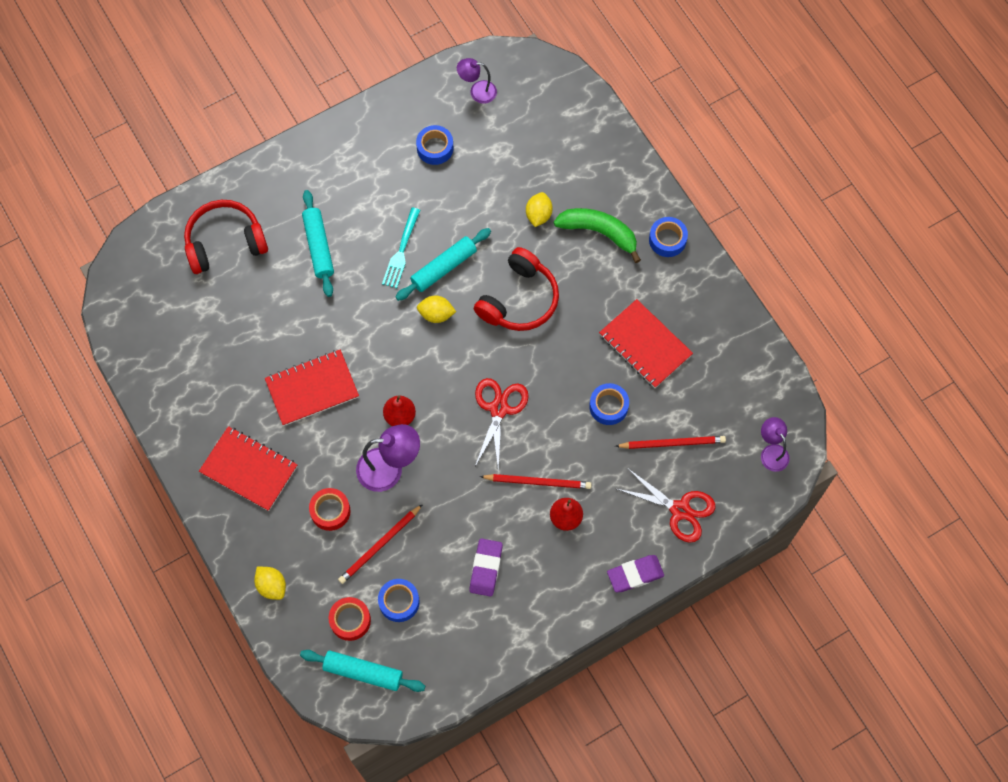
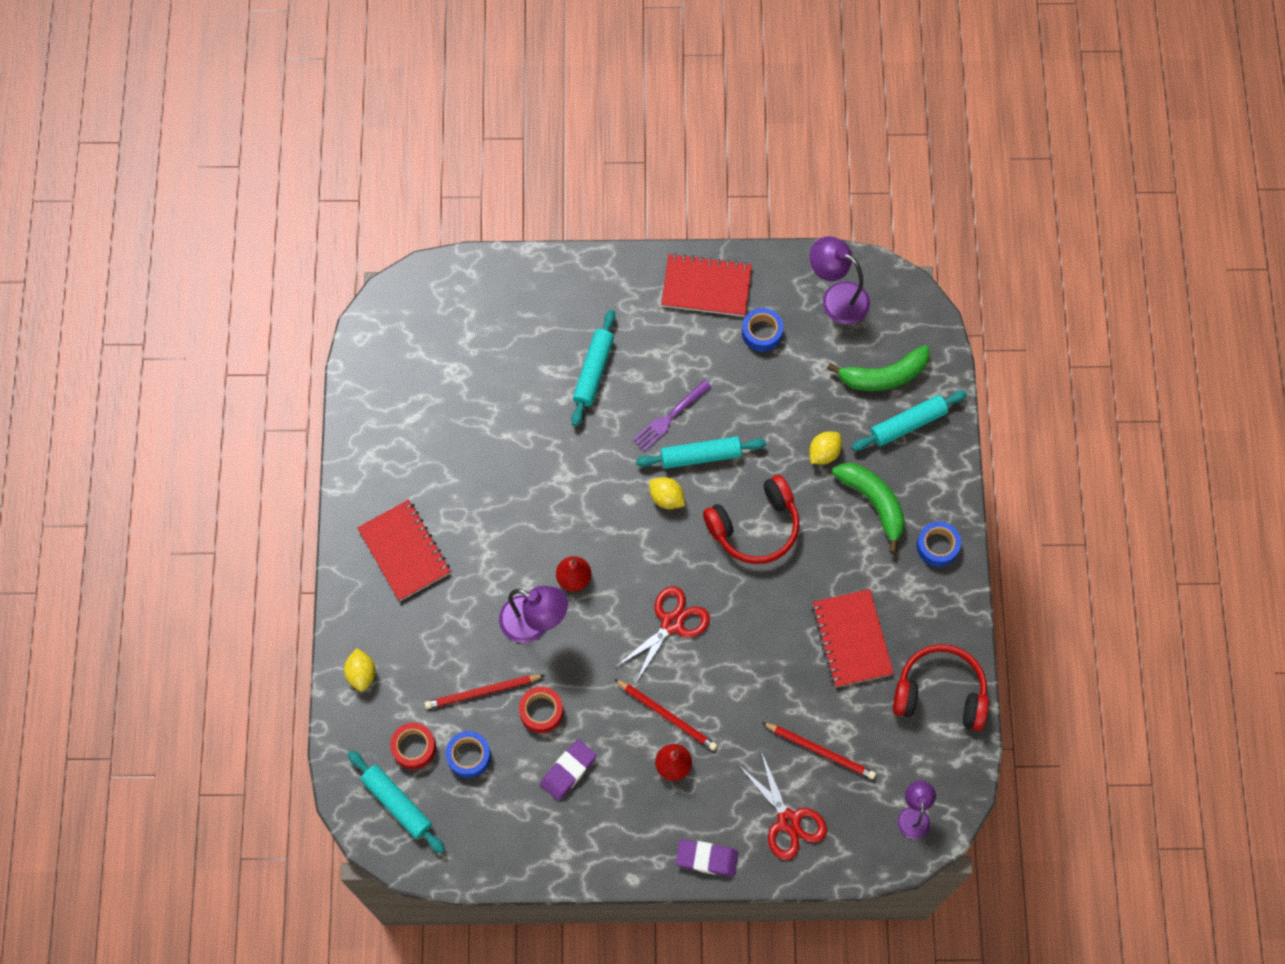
camera: 30 degrees right, 0 degrees up
(225, 242) = (508, 320): red headphones -> red headphones (940, 693)
(312, 389) = (507, 506): red notebook -> red notebook (706, 287)
(330, 511) = (456, 633): red tape -> red tape (541, 711)
(401, 251) = (669, 417): turquoise fork -> purple fork
(477, 92) = (836, 298): purple lamp -> purple lamp, size x1.59
(549, 132) = (883, 376): none -> green banana
(589, 159) = (908, 424): none -> turquoise rolling pin
(608, 406) = (779, 680): blue tape -> none

